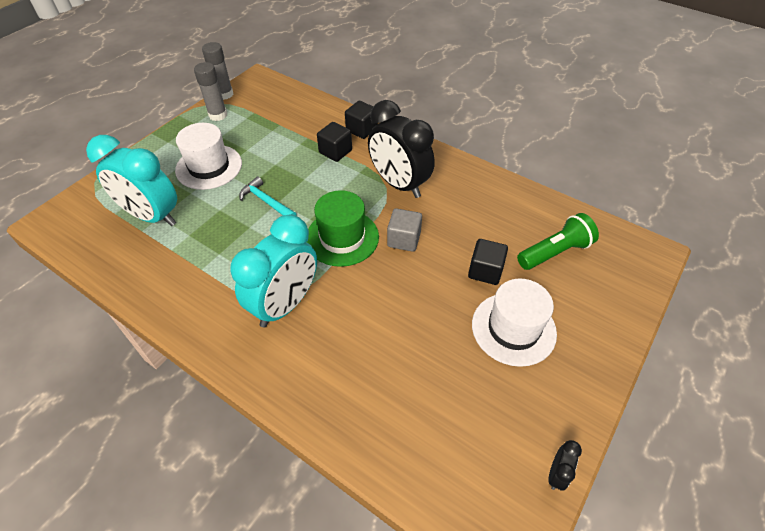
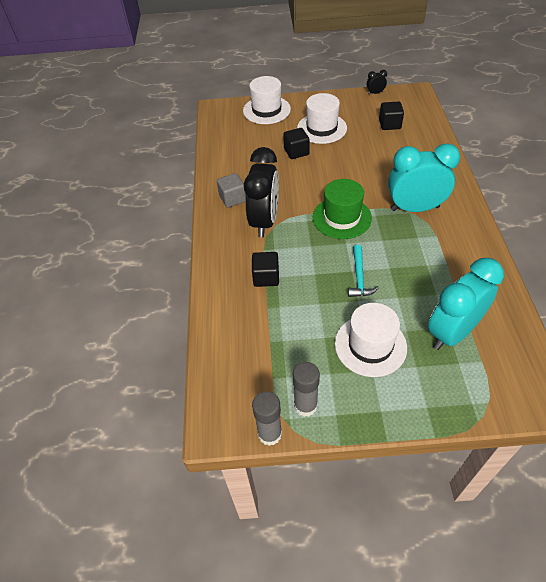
camera: 125 degrees left, 0 degrees up
(152, 216) = (452, 332): turquoise clock -> turquoise clock turned 120 degrees counterclockwise
(361, 129) = (223, 280): black cube -> black cube (389, 124)
(404, 239) = (311, 192): grey cube -> grey cube (232, 198)
(555, 252) = (253, 136): green flashlight -> none
(608, 299) = (266, 110): none -> white hat

